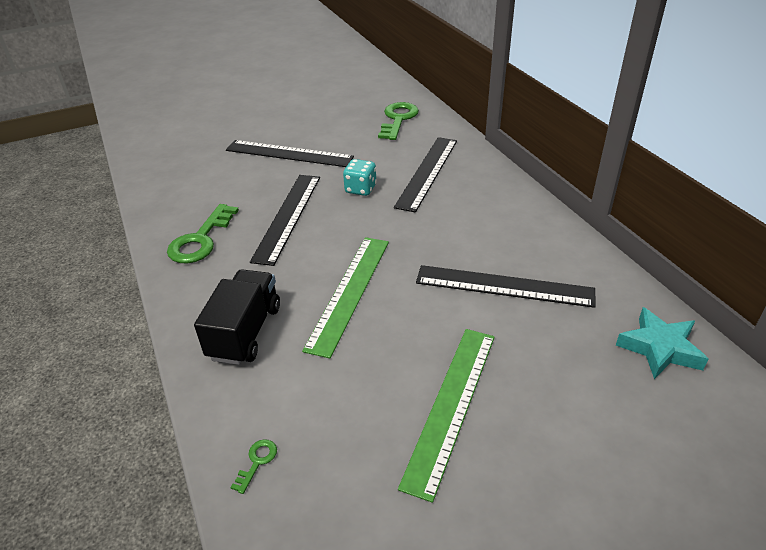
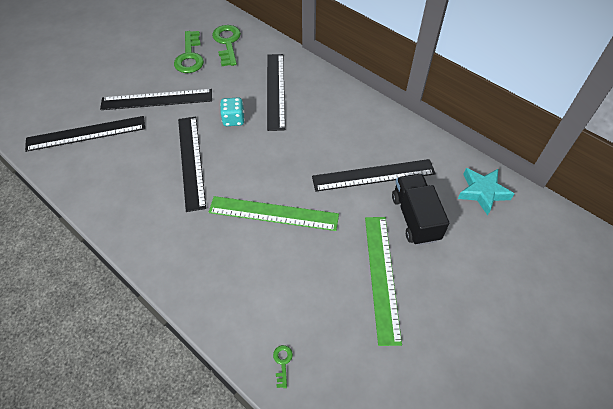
camera: 25 degrees left, 15 degrees up
(198, 167) = (86, 133): none -> black ruler
(201, 239) = (134, 203): green key -> green key (189, 56)
(245, 332) = (217, 271): black truck -> black truck (415, 218)
(349, 292) = (273, 213): green ruler -> green ruler turned 75 degrees counterclockwise

